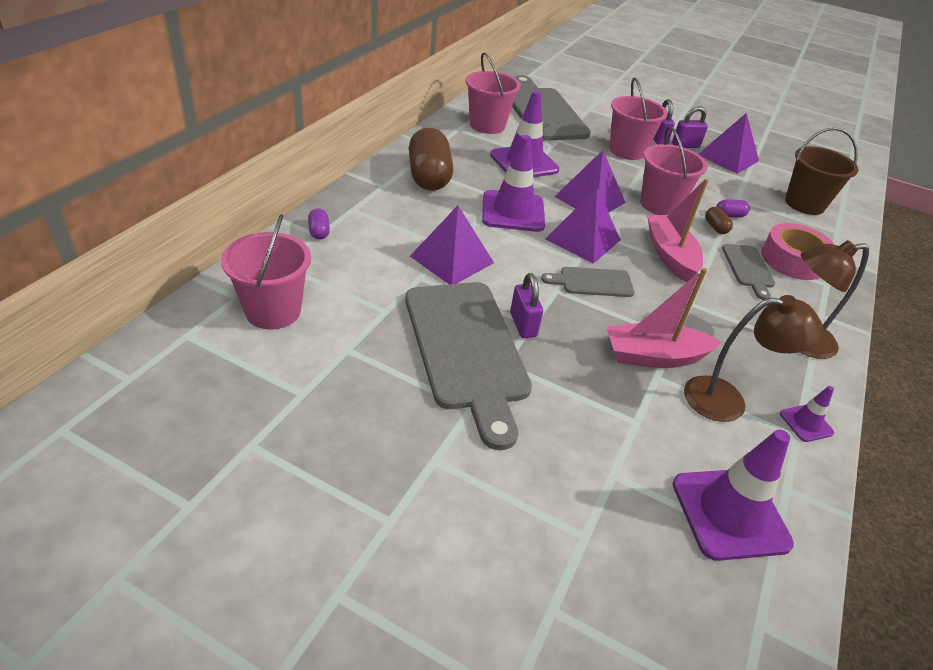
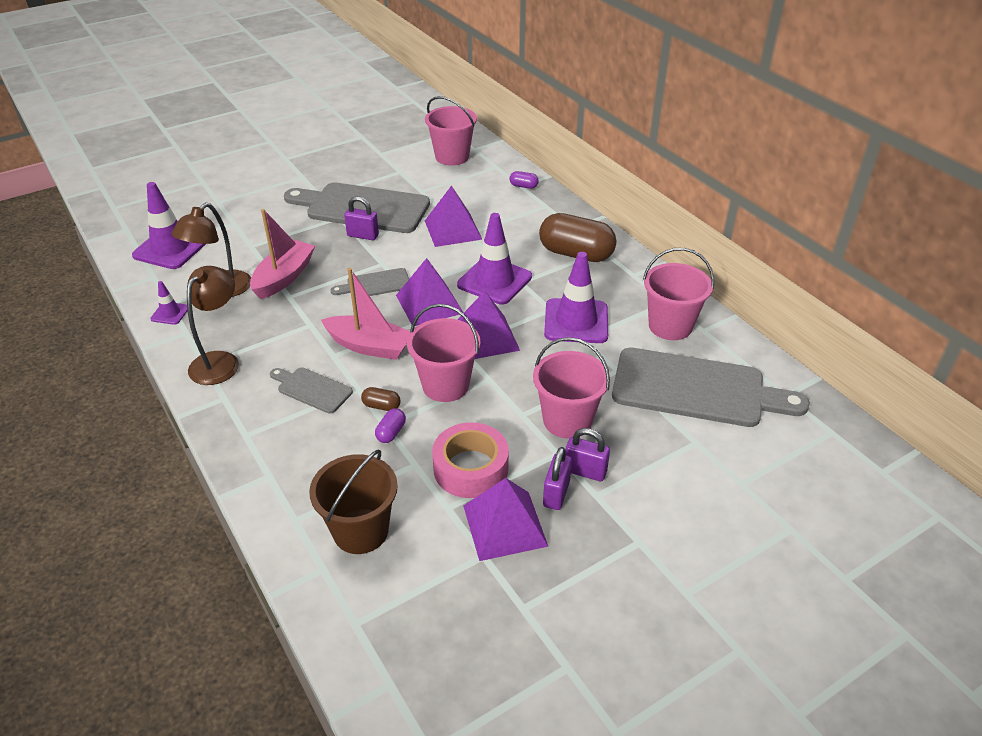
camera: 125 degrees right, 0 degrees up
(592, 282) = (375, 284): grey cutting board -> grey cutting board turned 135 degrees counterclockwise
(793, 260) = (293, 434): pink tape -> pink tape (470, 468)

